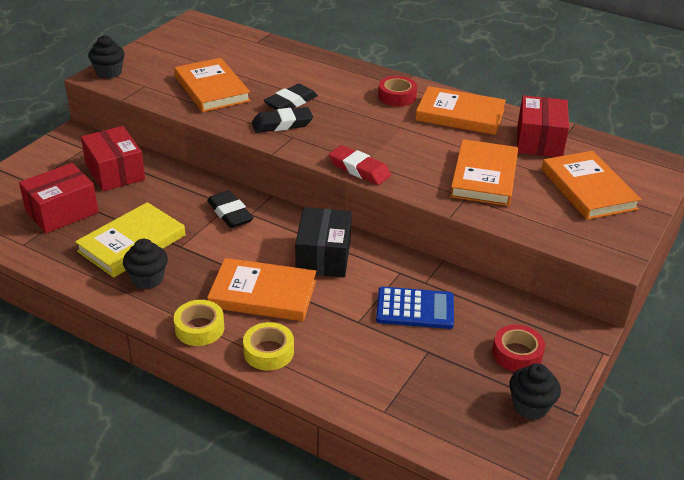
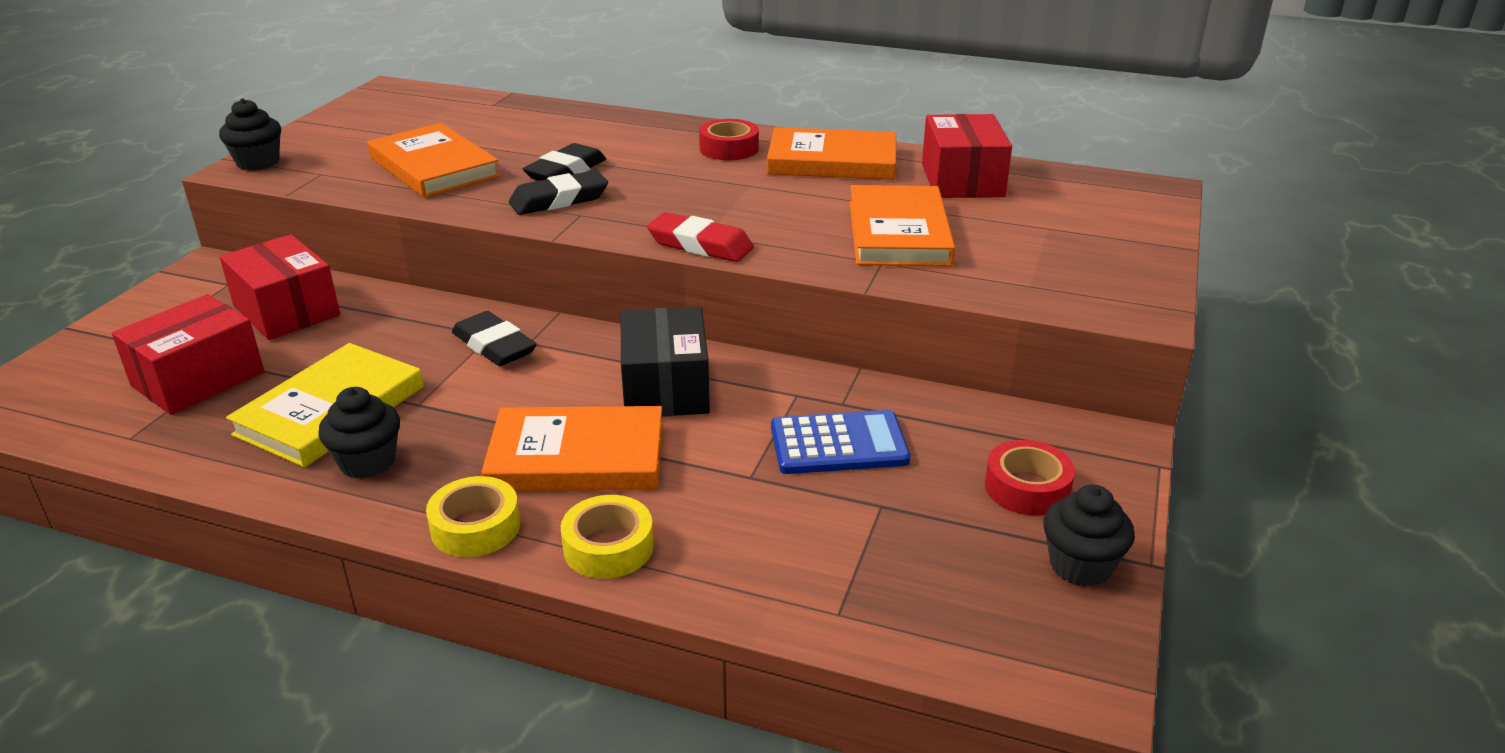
camera: 10 degrees left, 5 degrees down
(588, 189) = (1060, 231): orange book -> none

